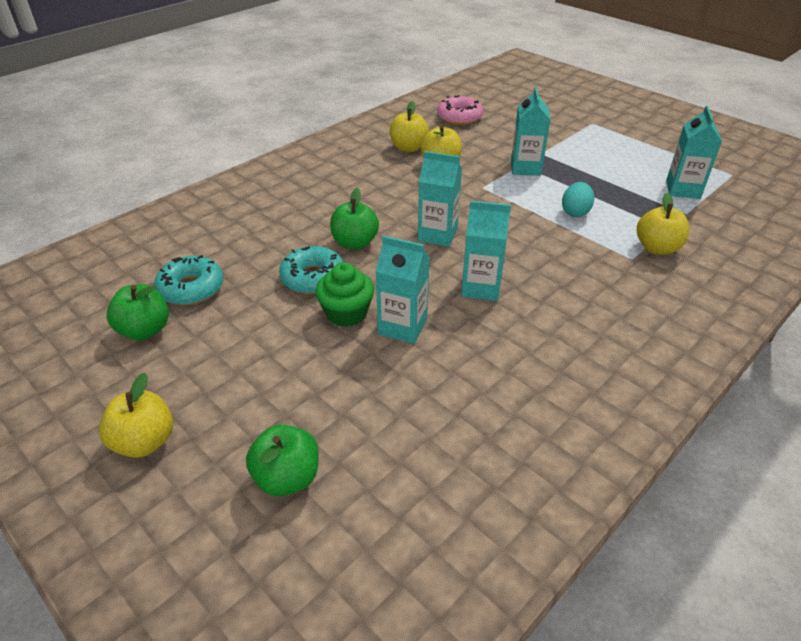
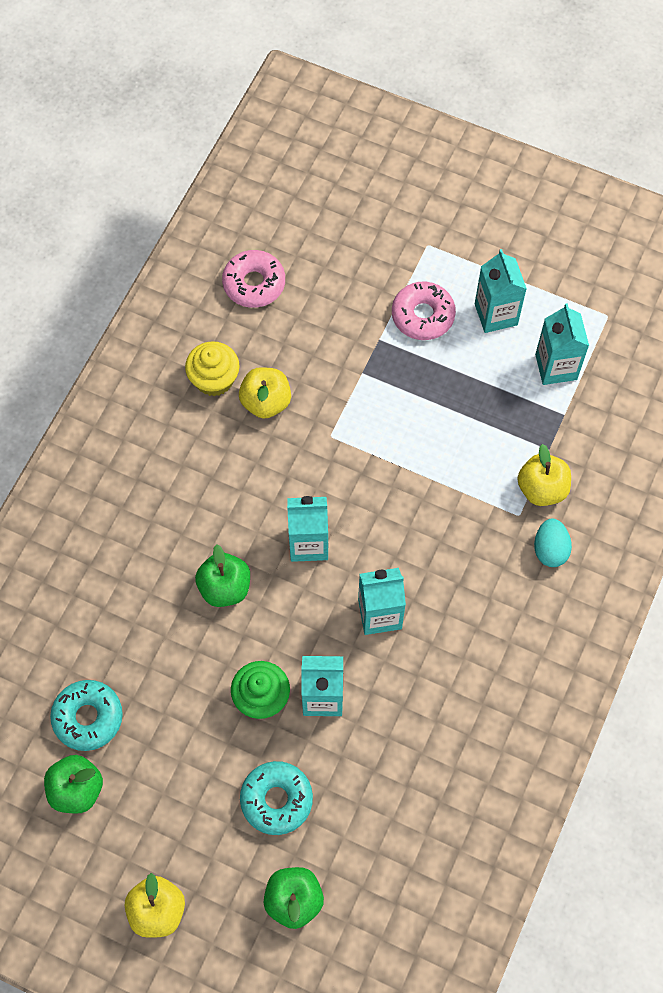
camera: 20 degrees left, 25 degrees up
(313, 278) = (205, 658): turquoise donut -> turquoise donut (276, 800)
(408, 148) = (214, 379): yellow apple -> yellow cupcake
(525, 168) = (369, 379): turquoise carton -> turquoise carton (496, 314)
(575, 212) = (445, 451): turquoise egg -> turquoise egg (550, 549)
(578, 149) = (423, 316): none -> pink donut

